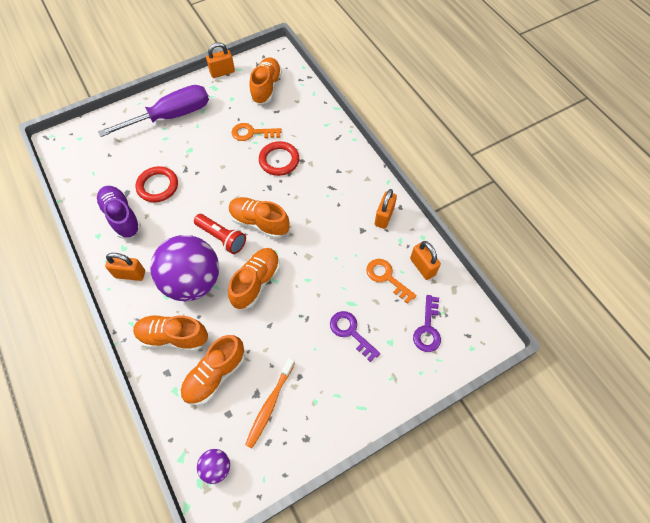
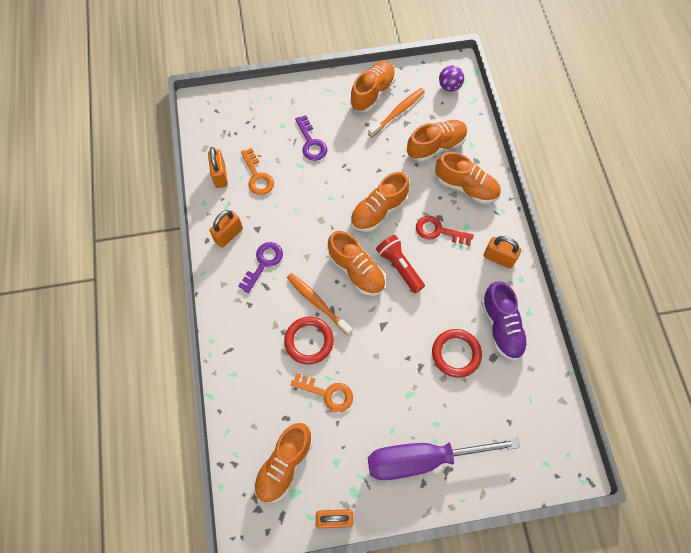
camera: 160 degrees left, 5 degrees up
(193, 281) = (438, 231): purple ball -> red key
(283, 188) = (317, 303): none -> orange toothbrush
(307, 422) = (372, 93): none -> orange shoe
(427, 329) = (246, 125): purple key -> purple key (263, 263)

